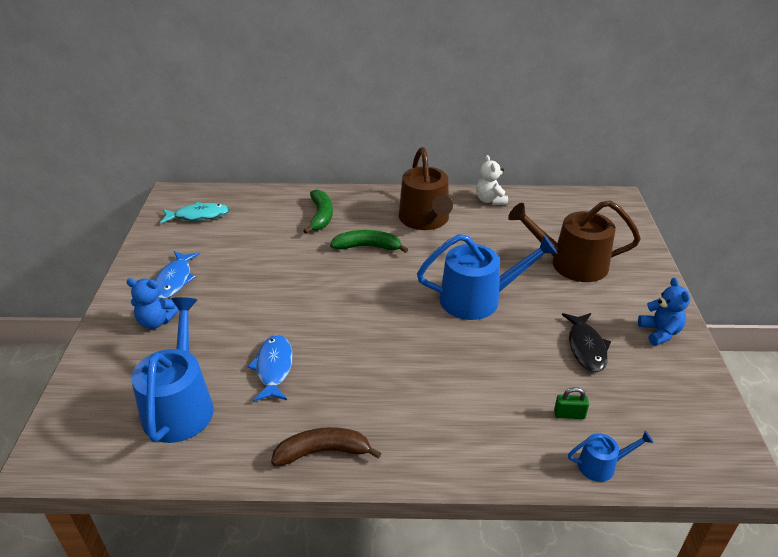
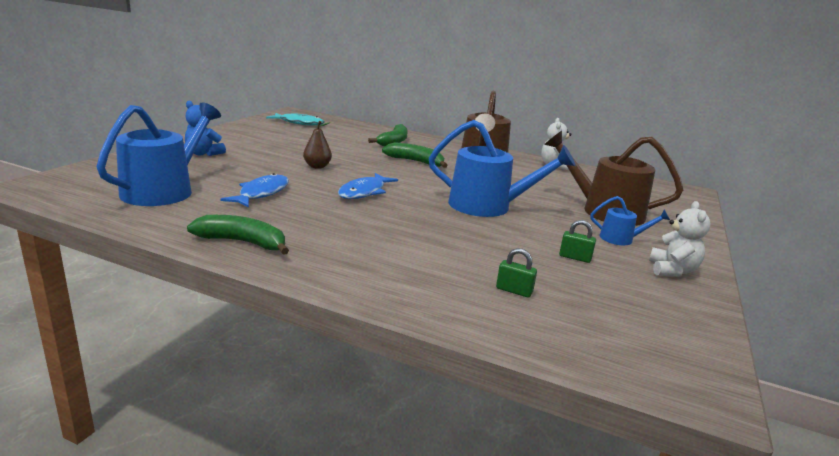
camera: 20 degrees right, 15 degrees down
(174, 280) = (243, 141): blue fish -> blue fish (364, 192)
(285, 297) = (317, 166): none -> brown pear
(323, 452) = (243, 242): brown banana -> green banana
(586, 347) = (575, 257): black fish -> green padlock
(601, 465) = (518, 333): blue watering can -> blue watering can (620, 239)
(660, 332) = (672, 270): blue teddy bear -> white teddy bear

